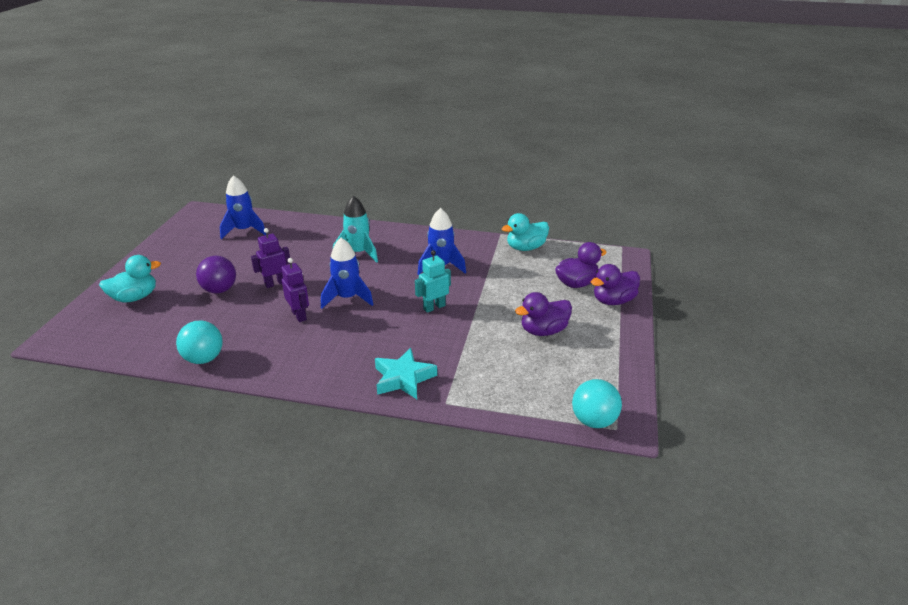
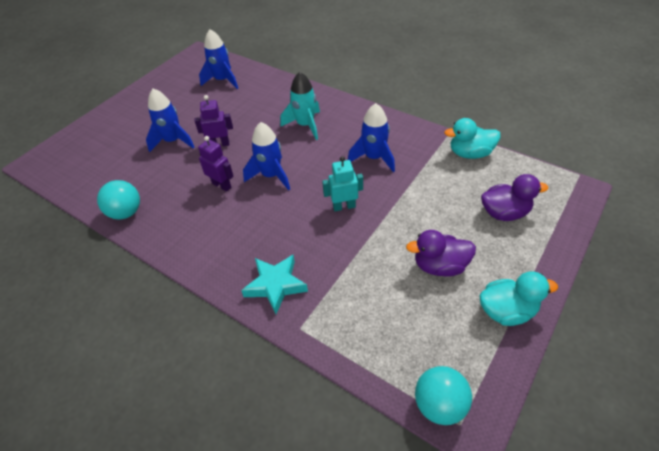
camera: 25 degrees right, 15 degrees up
(135, 297) = (108, 134): turquoise duck -> turquoise duck (506, 311)
(220, 290) = (173, 141): purple ball -> blue rocket
(299, 315) = (222, 185): purple robot -> purple robot turned 45 degrees counterclockwise
(613, 301) = (536, 246): purple duck -> none

